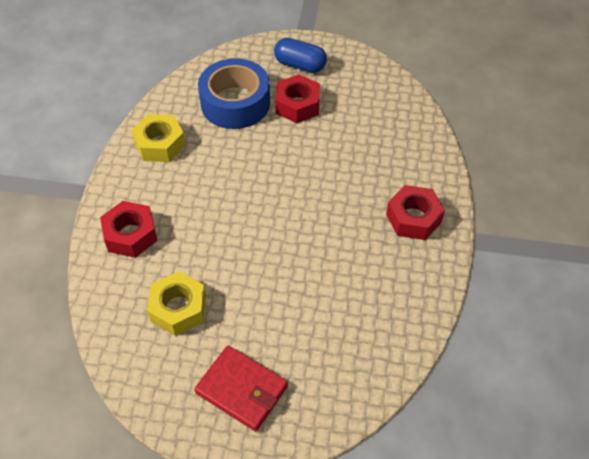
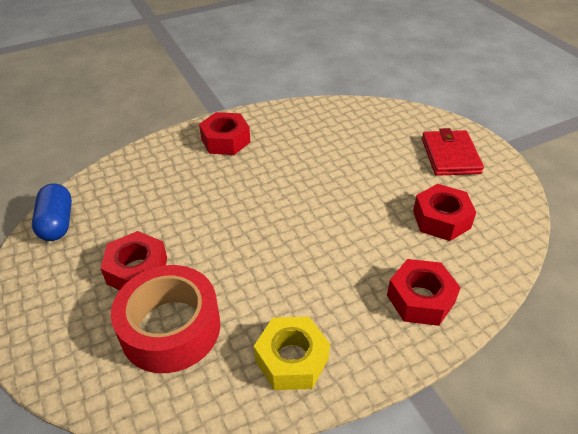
camera: 125 degrees left, 10 degrees down
(178, 308) = (441, 219): yellow nut -> red nut
(235, 103) = (170, 328): blue tape -> red tape
(300, 65) = (62, 304): blue capsule -> blue capsule (57, 223)

